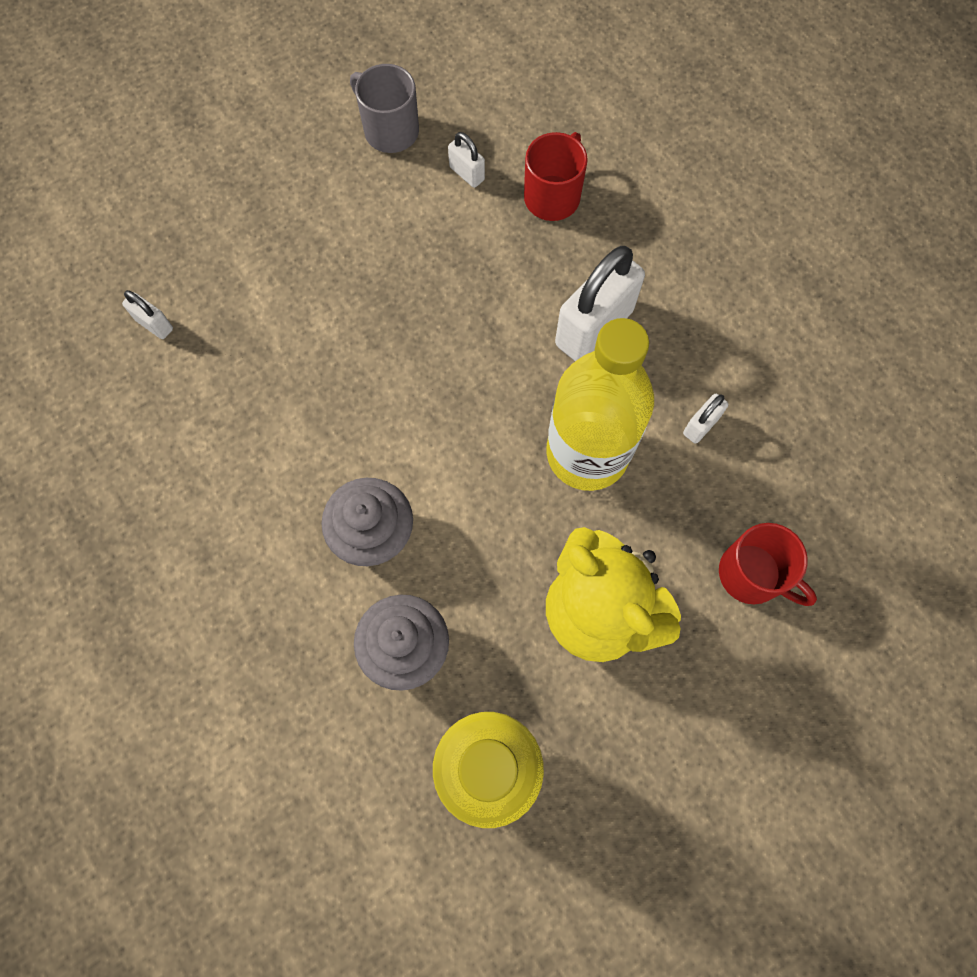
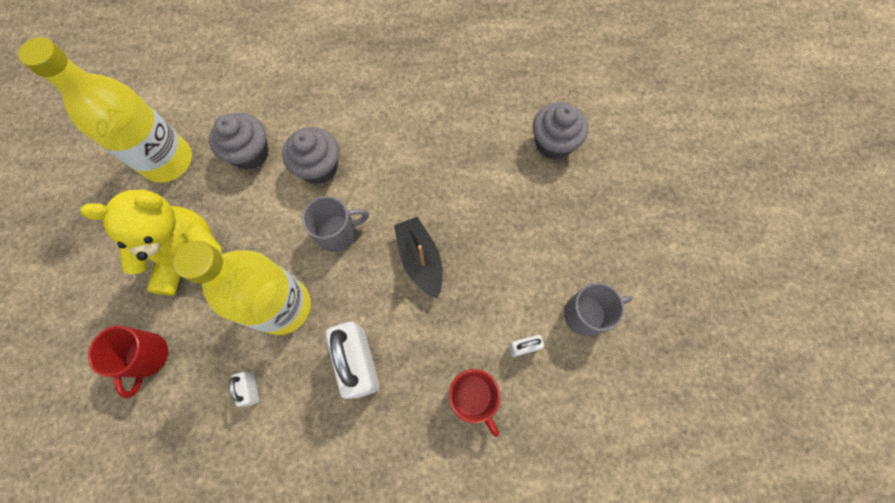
camera: 120 degrees right, 0 degrees up
(154, 324) = (513, 117): white padlock -> none
(174, 258) = (553, 143): none -> grey cupcake
(430, 330) = (420, 260): none -> black boat
(453, 448) = (338, 232): none -> grey mug
(752, 574) = (147, 357): red mug -> red mug turned 75 degrees counterclockwise

